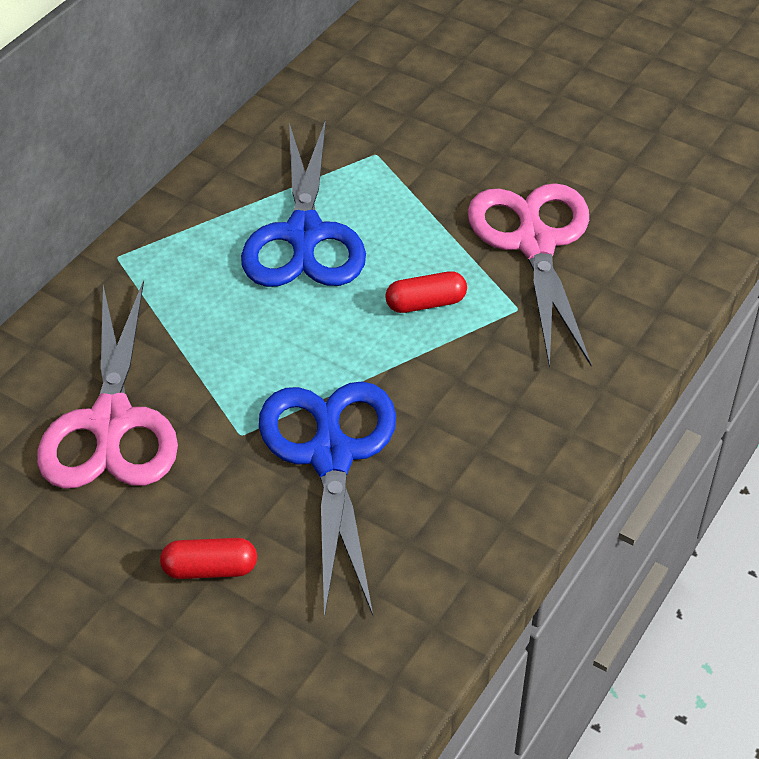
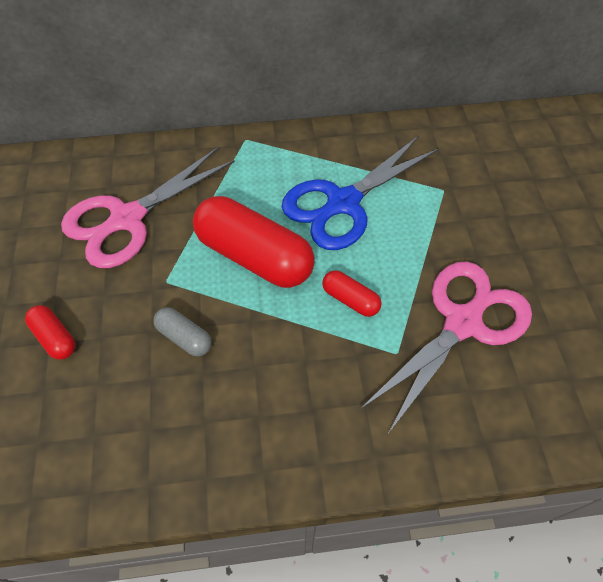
camera: 50 degrees right, 10 degrees up
(291, 343) = (254, 256): none -> red capsule
(331, 456) = (184, 337): blue scissors -> grey capsule

